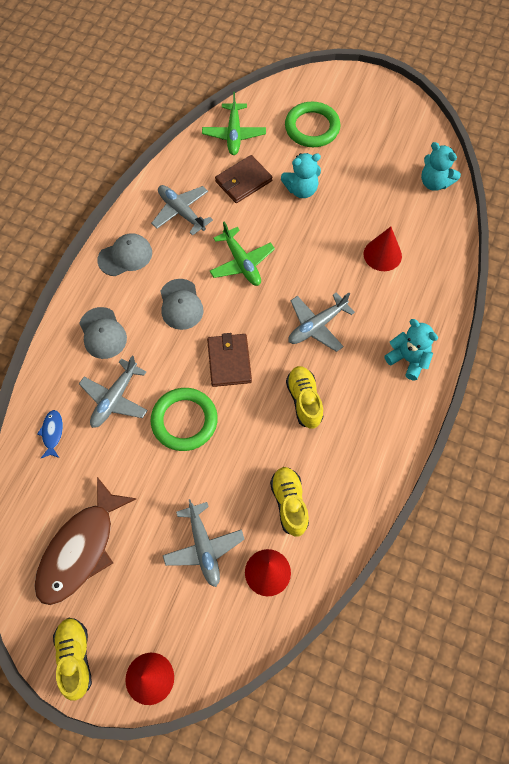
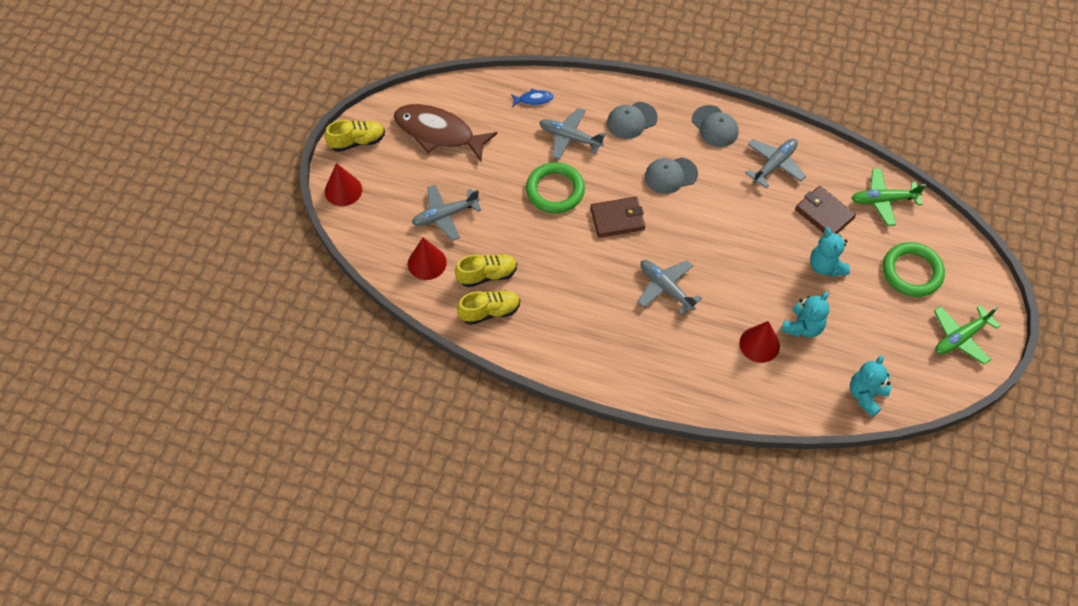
camera: 85 degrees right, 5 degrees down
(242, 263) = (725, 220): green plane -> green plane (960, 337)
(304, 400) = (585, 281): yellow shoe -> yellow shoe (490, 311)
(408, 359) = (640, 369): turquoise teddy bear -> turquoise teddy bear (802, 327)

